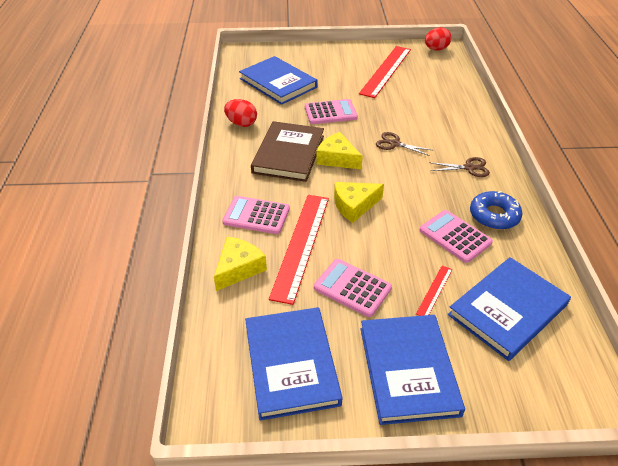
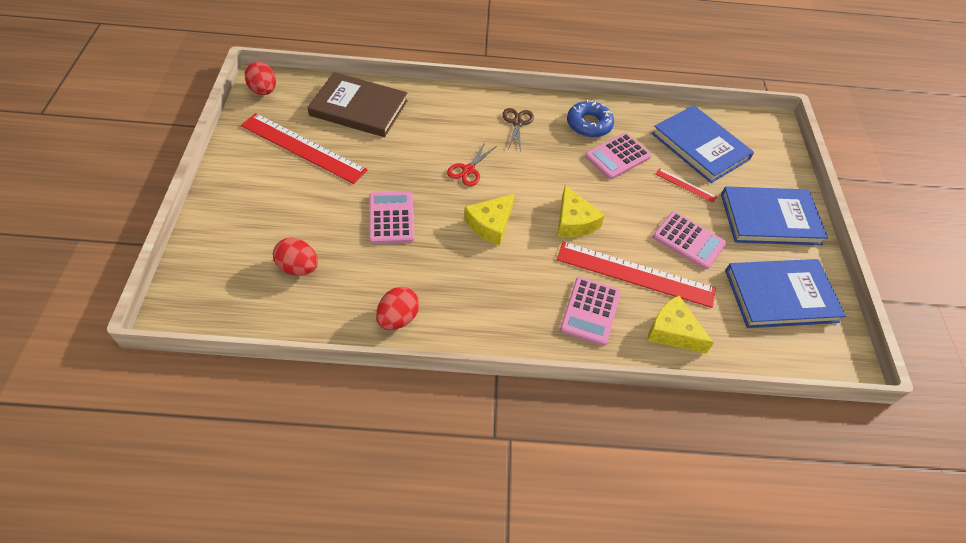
camera: 90 degrees left, 10 degrees up
(278, 83) = (298, 268): blue book -> red egg
(289, 154) = (476, 270): brown book -> brown book (359, 108)
(352, 288) = (688, 241): pink calculator -> pink calculator turned 90 degrees counterclockwise
(394, 144) = (468, 170): brown scissors -> red scissors

